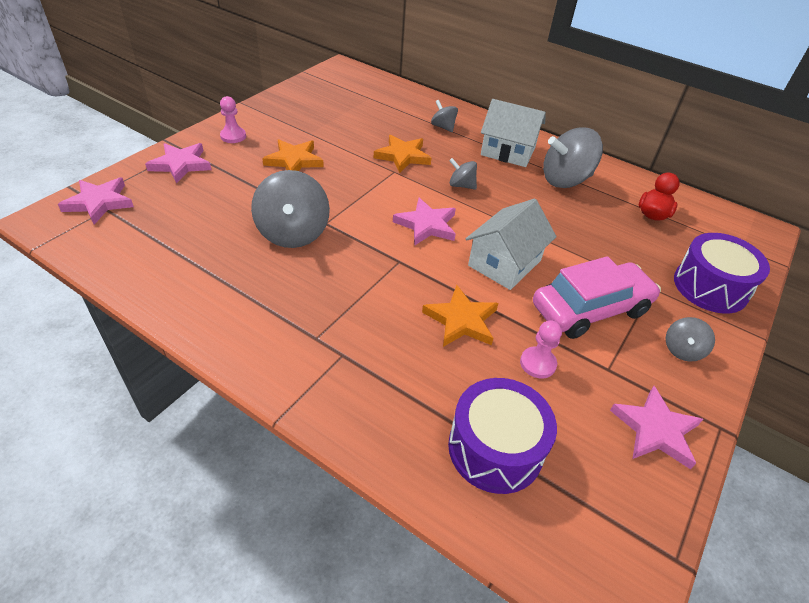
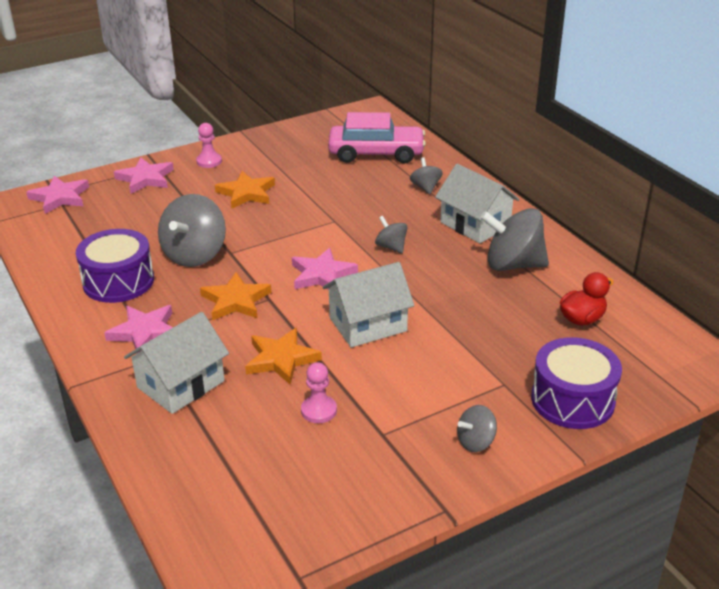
camera: 30 degrees right, 10 degrees down
(390, 379) = (181, 384): none -> white house
(403, 156) = (356, 208): orange star -> orange star (235, 301)
(495, 448) = (222, 457): purple drum -> purple drum (118, 281)
(590, 309) = (416, 384): pink car -> pink car (376, 153)
(655, 430) = (377, 491): pink star -> pink star (145, 332)

